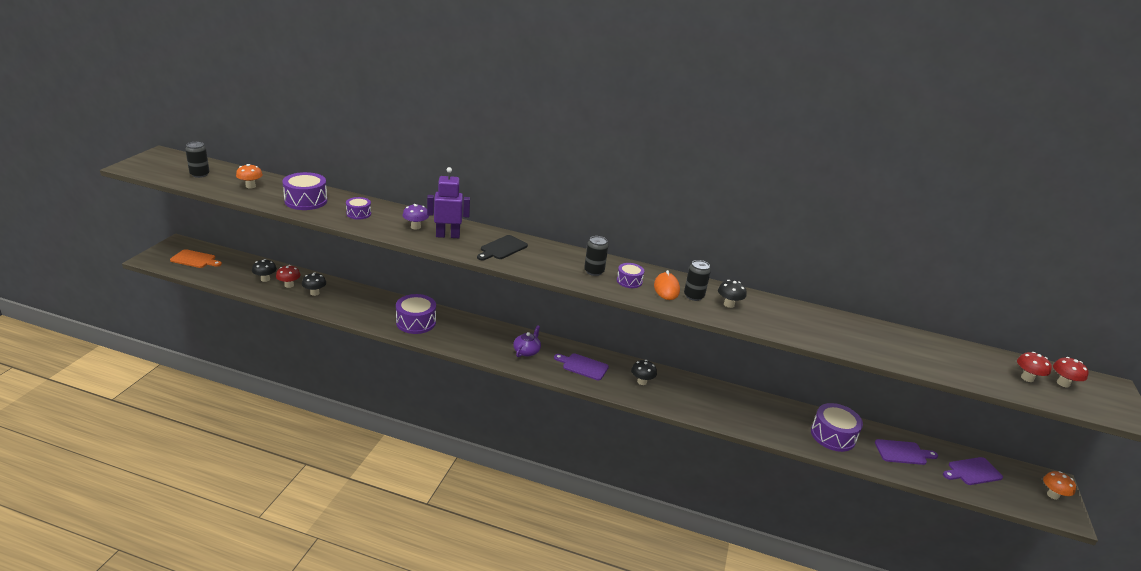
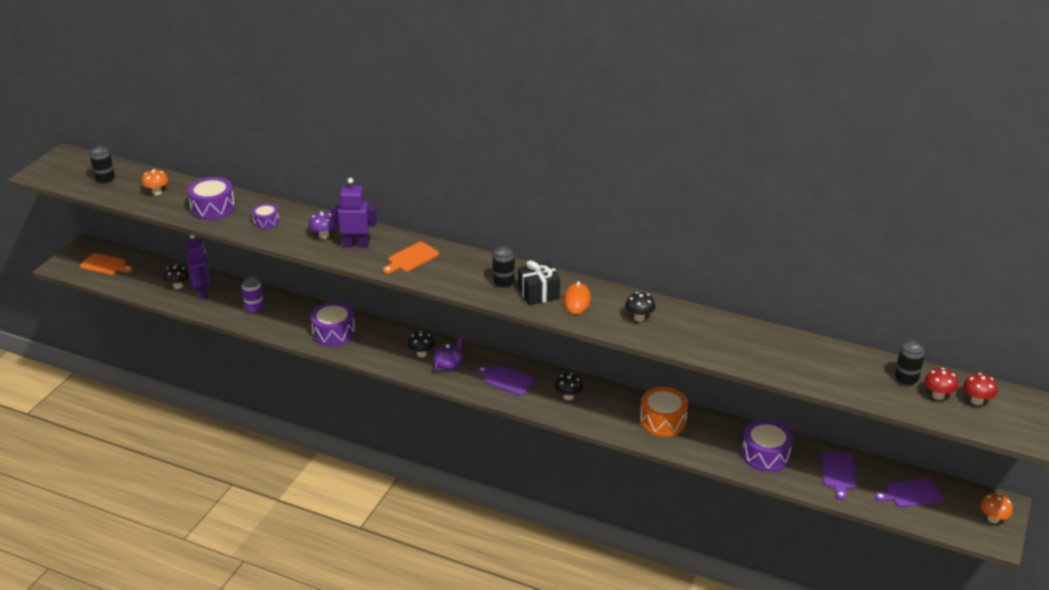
camera: 10 degrees right, 5 degrees up
(289, 285) = (202, 292): red mushroom -> purple robot
(314, 293) = (229, 301): black mushroom -> black mushroom (421, 354)
(339, 300) = (254, 308): none -> purple can
(502, 248) = (411, 258): black cutting board -> orange cutting board
(629, 281) = (538, 293): purple drum -> black gift
(693, 296) = (604, 309): black can -> black can (906, 379)
(732, 404) = (663, 421): none -> orange drum
(902, 452) = (839, 473): purple cutting board -> purple cutting board turned 90 degrees clockwise

